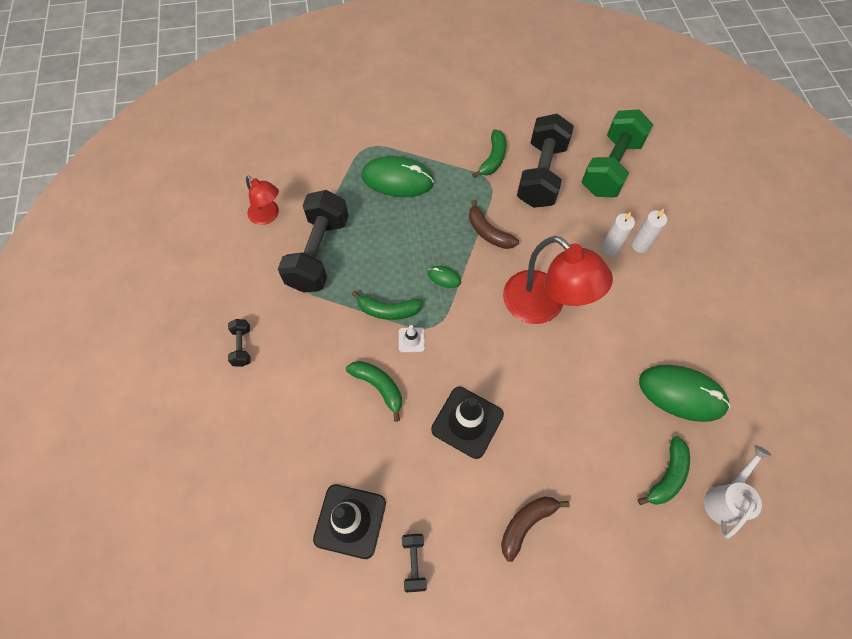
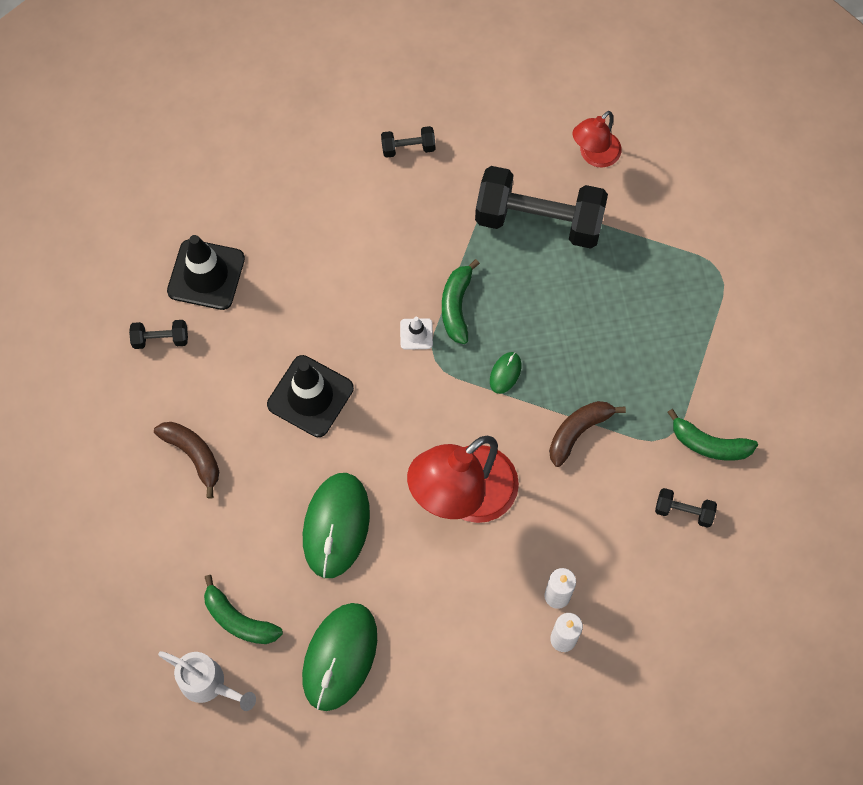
camera: 90 degrees right, 5 degrees up
(379, 387) = (355, 298): green banana -> none
(397, 179) = (663, 313): green mouse -> green mouse (336, 526)
(541, 174) = (683, 511): black dumbbell -> black dumbbell, size x0.43
(611, 167) = (703, 616): green dumbbell -> none

